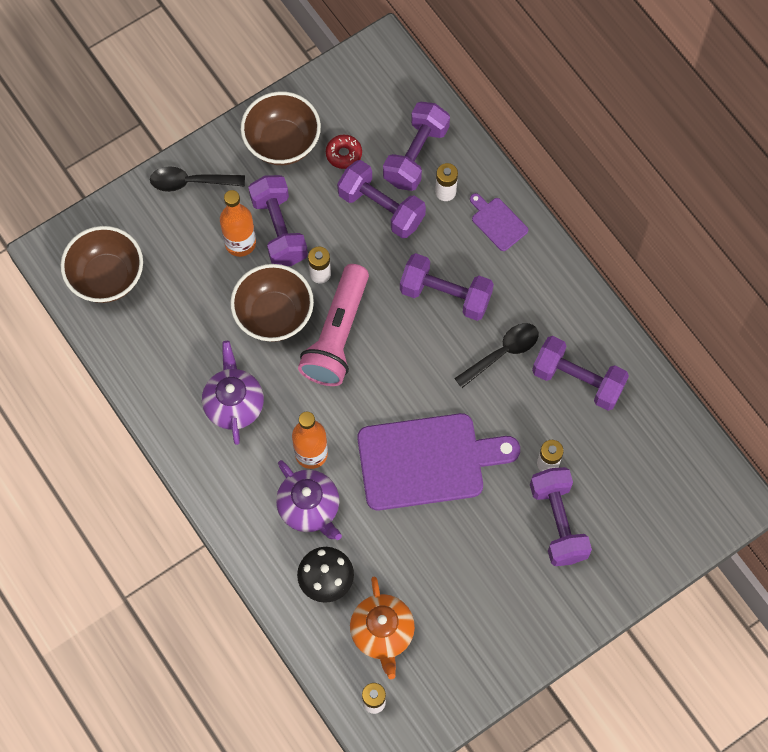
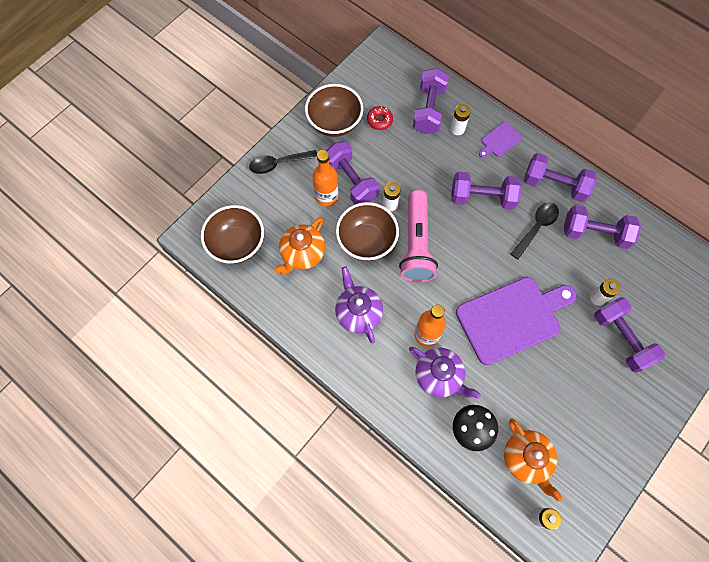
camera: 15 degrees left, 0 degrees up
(186, 311) = (302, 254): none -> orange teapot
(381, 208) = (417, 150): purple dumbbell -> purple dumbbell (554, 185)
(497, 222) = (500, 141): purple cutting board -> purple cutting board turned 75 degrees counterclockwise

